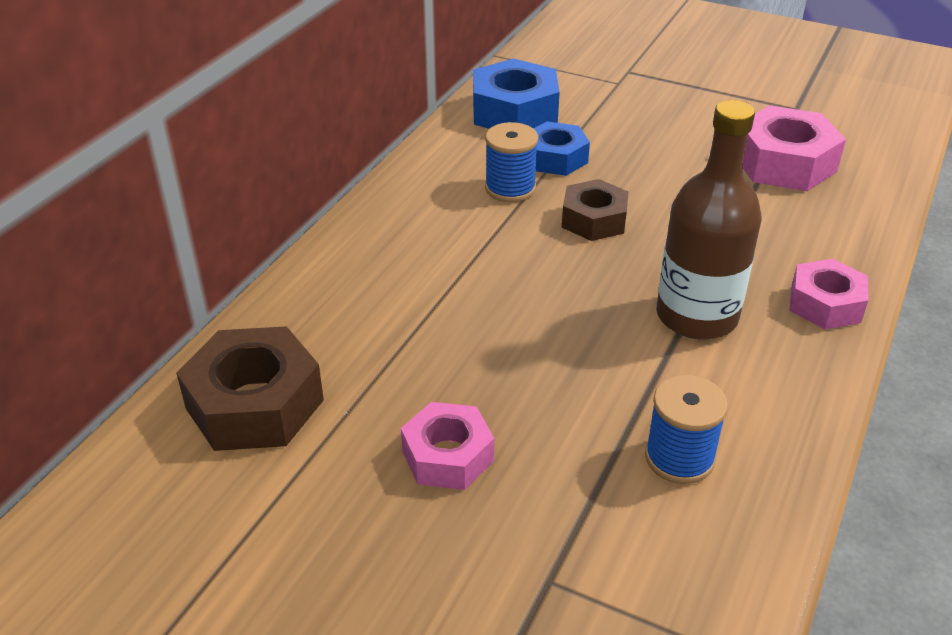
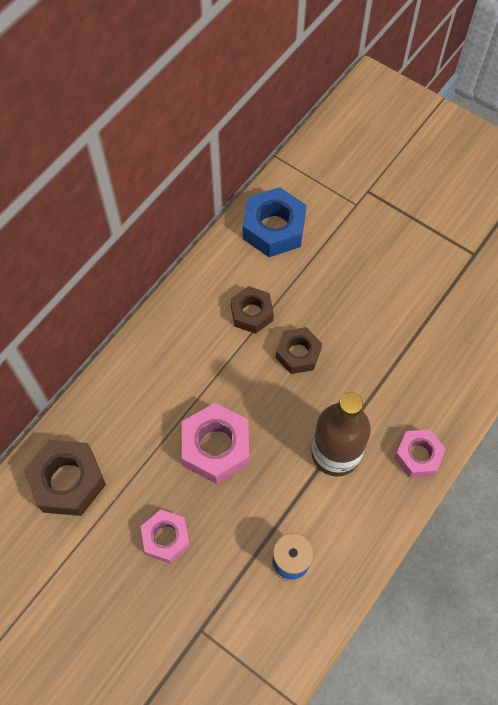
camera: 10 degrees right, 25 degrees up
(510, 188) = (251, 313): blue spool -> brown nut
(555, 158) = (289, 285): blue nut -> none
(784, 163) = (443, 315): pink nut -> pink nut (216, 447)

